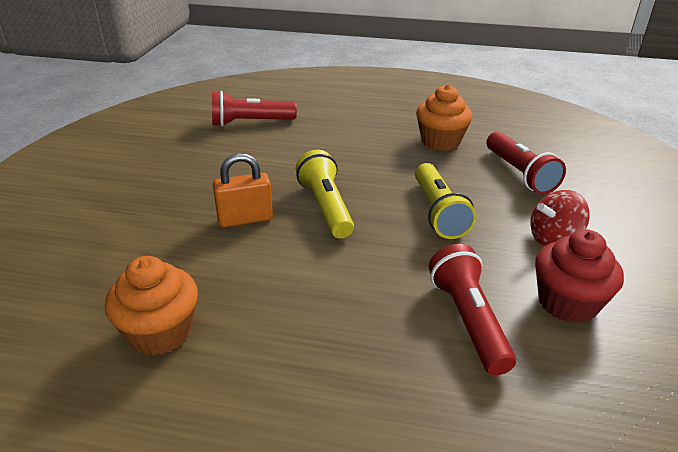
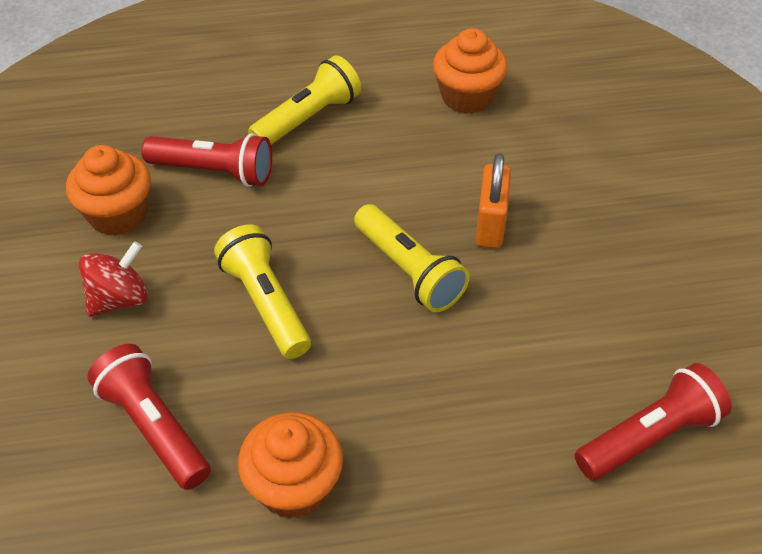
camera: 160 degrees right, 15 degrees up
(245, 219) = (490, 225): orange padlock -> orange padlock turned 45 degrees counterclockwise
(349, 355) = (308, 119): none -> yellow flashlight
(468, 320) = (214, 172): red flashlight -> red flashlight turned 45 degrees counterclockwise
(567, 303) = (118, 214): red cupcake -> orange cupcake

